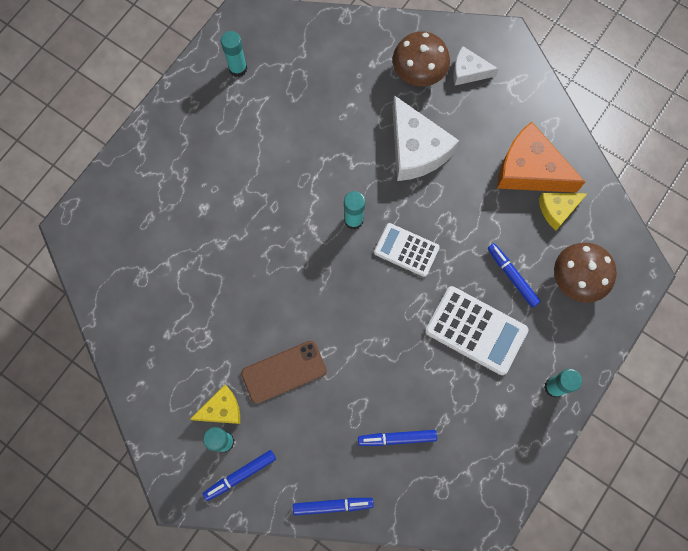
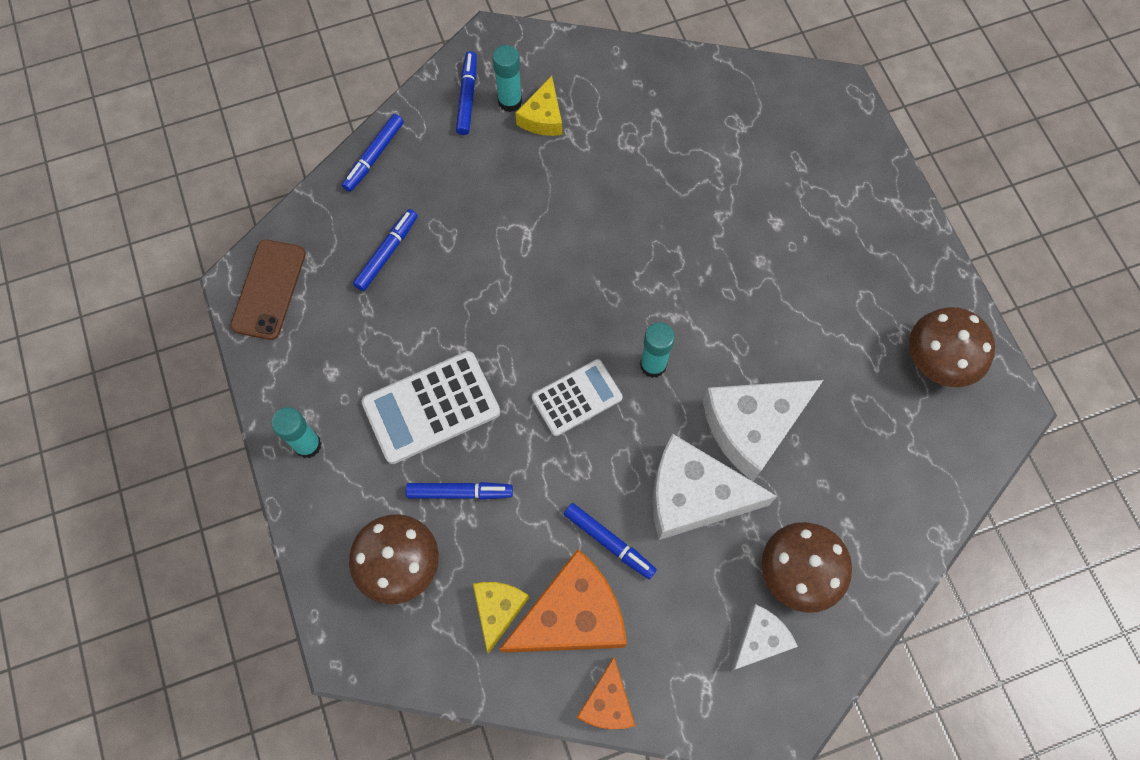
camera: 125 degrees right, 5 degrees down
(238, 69) = (937, 361): turquoise glue stick -> brown mushroom
(284, 372) = (536, 192): brown phone -> brown phone (269, 289)
(351, 143) = (752, 426): none -> white cheese
(476, 176) = (609, 542): none -> blue marker
(558, 124) = (607, 703): none -> orange cheese

